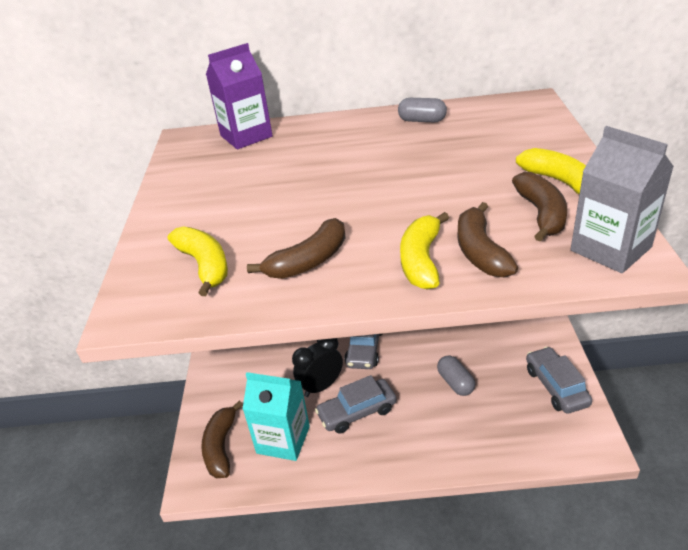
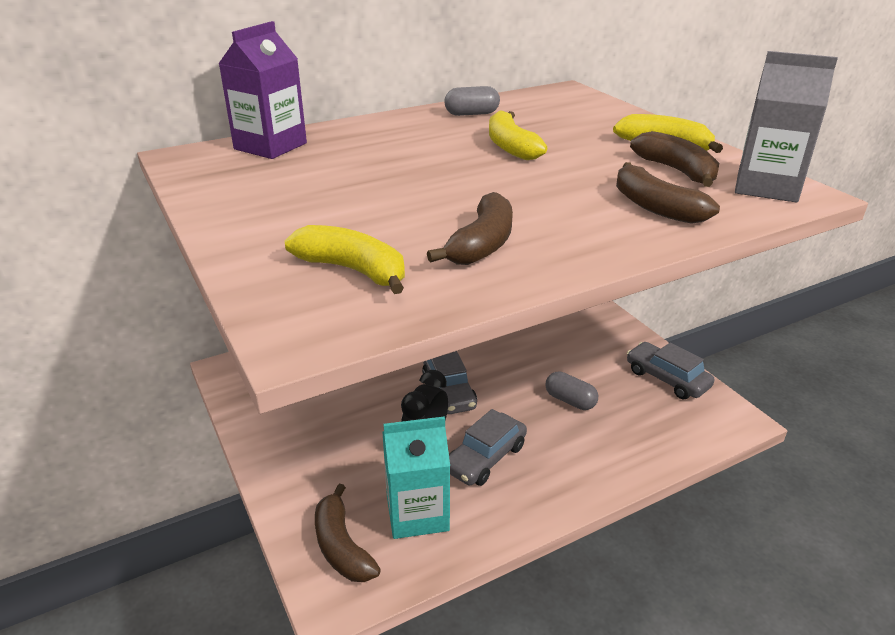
camera: 30 degrees left, 5 degrees down
(421, 260) = (606, 223): yellow banana -> yellow banana (511, 147)

